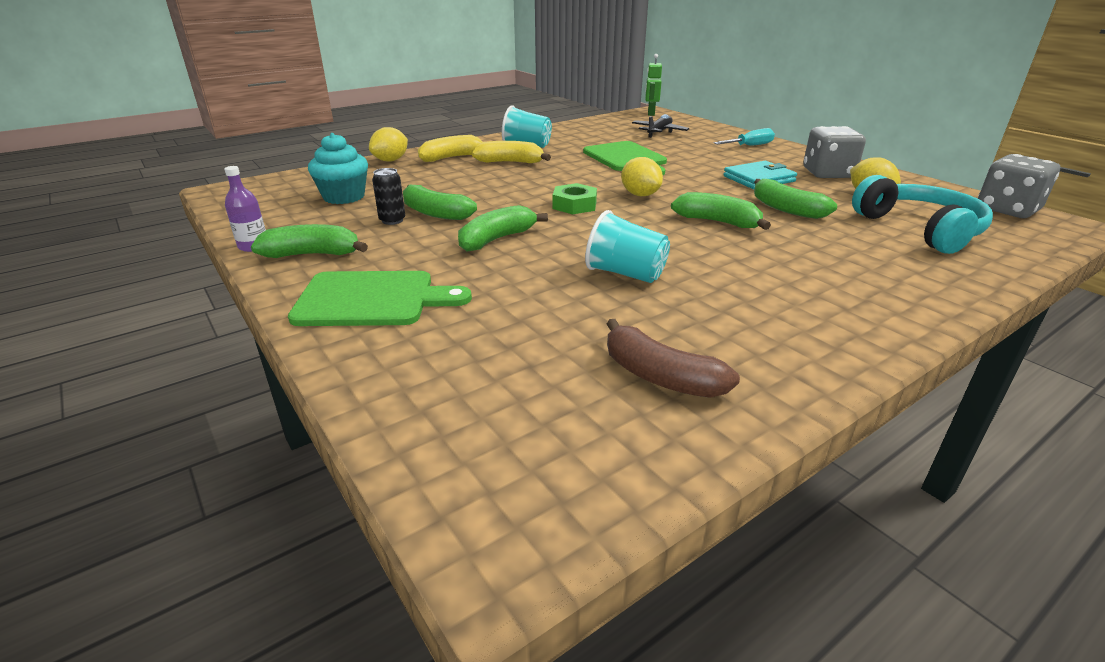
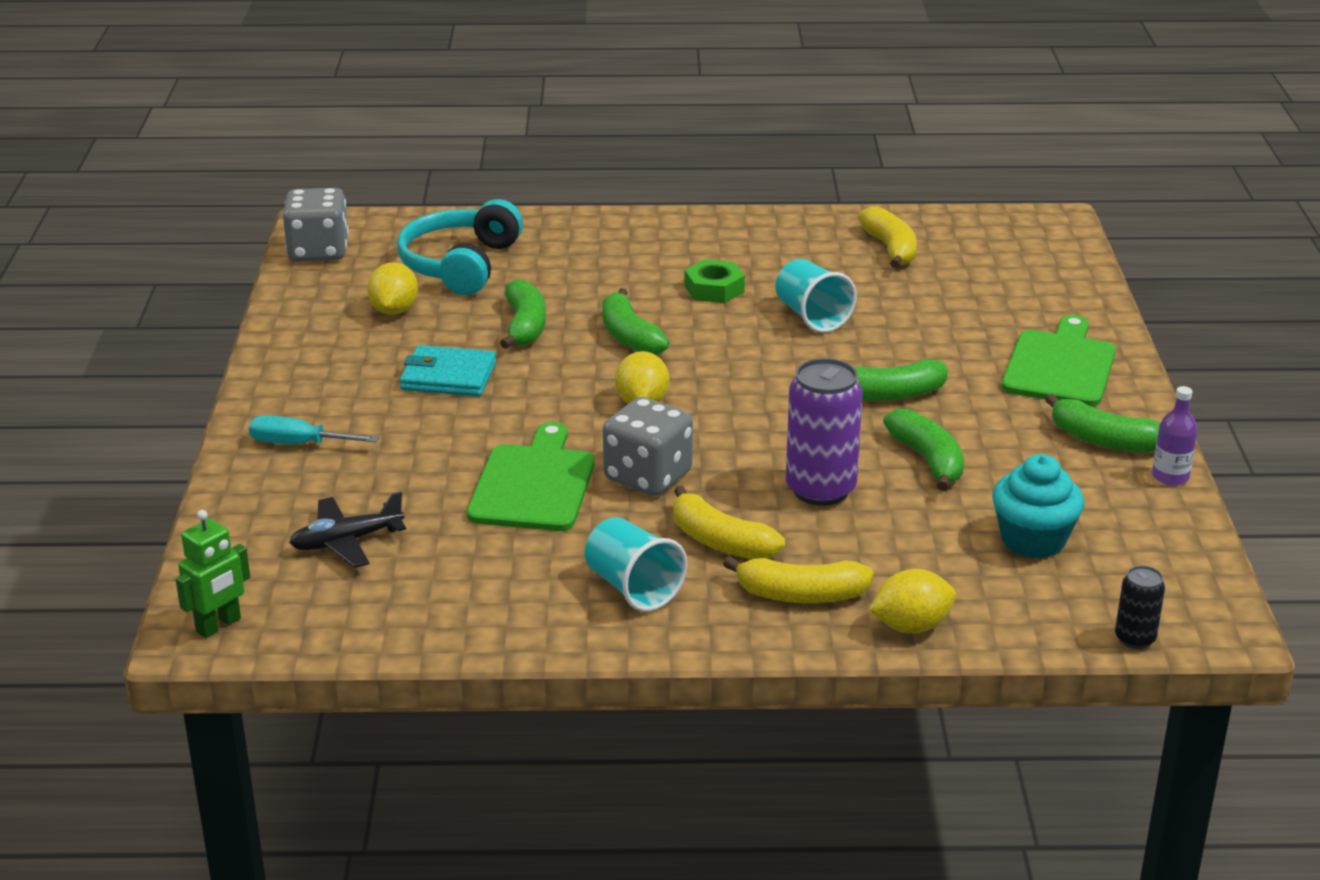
camera: 145 degrees left, 0 degrees up
(372, 299) = (1060, 366): green cutting board -> green cutting board turned 75 degrees clockwise
(392, 220) = (989, 465): black can -> black can (1135, 639)
(485, 187) = (820, 490): none -> purple can
(574, 205) = (745, 414): green nut -> green nut (714, 289)
(660, 376) = (890, 249): brown banana -> yellow banana
(827, 173) = (347, 354): grey dice -> grey dice (648, 476)

